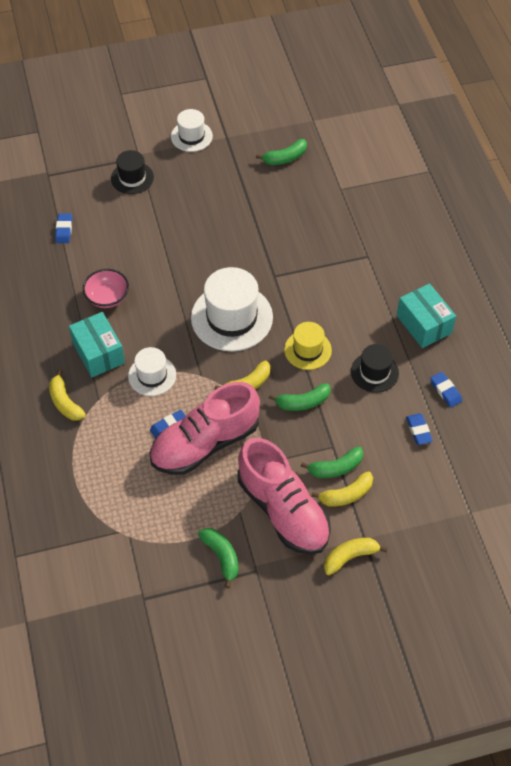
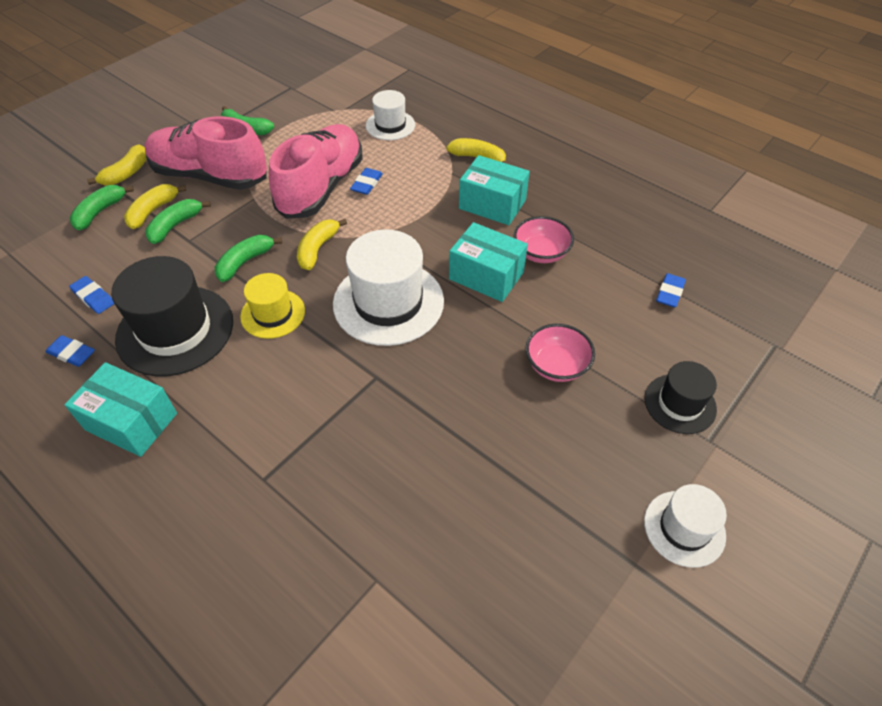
camera: 145 degrees right, 5 degrees down
(64, 230) = (670, 293): blue eraser -> blue eraser turned 60 degrees clockwise
(152, 375) = (422, 212): white hat -> white hat (390, 125)
(156, 301) = (486, 275): none -> turquoise box
(172, 228) = (556, 365): none -> pink bowl
(285, 158) = (510, 585): green banana -> green banana (100, 212)
(374, 372) = (175, 330): black hat -> black hat, size x1.76

